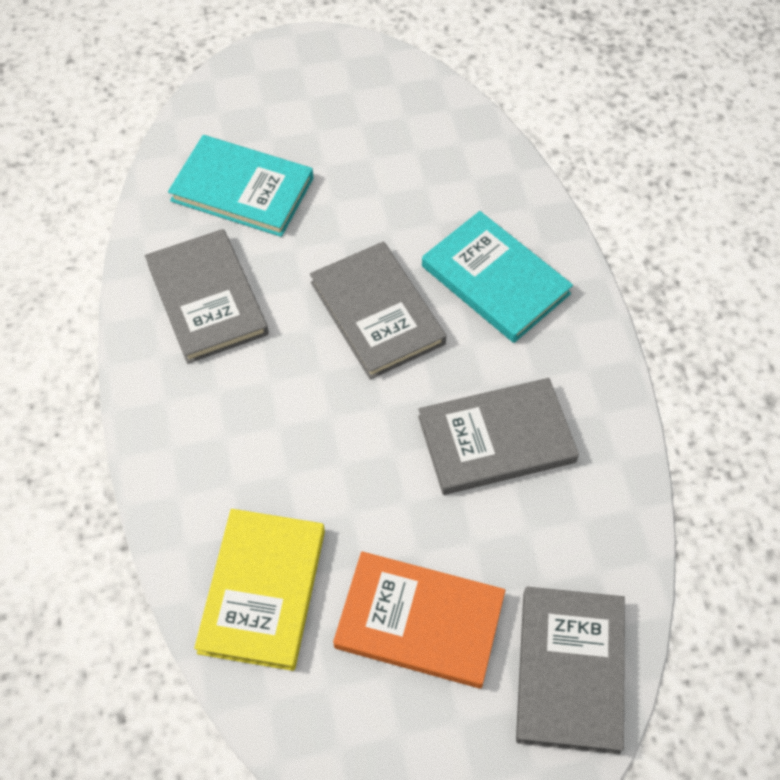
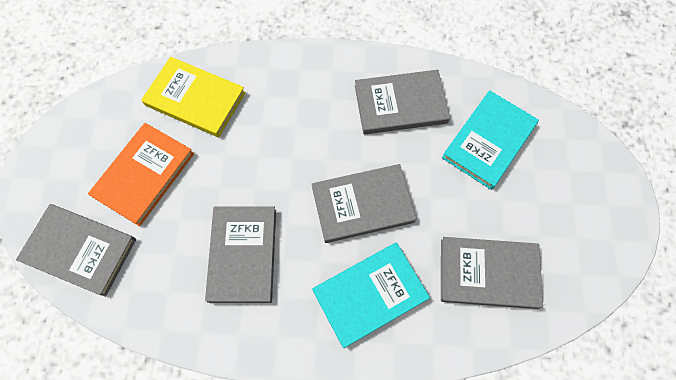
camera: 105 degrees right, 10 degrees up
(425, 167) = (488, 273): none -> grey book

